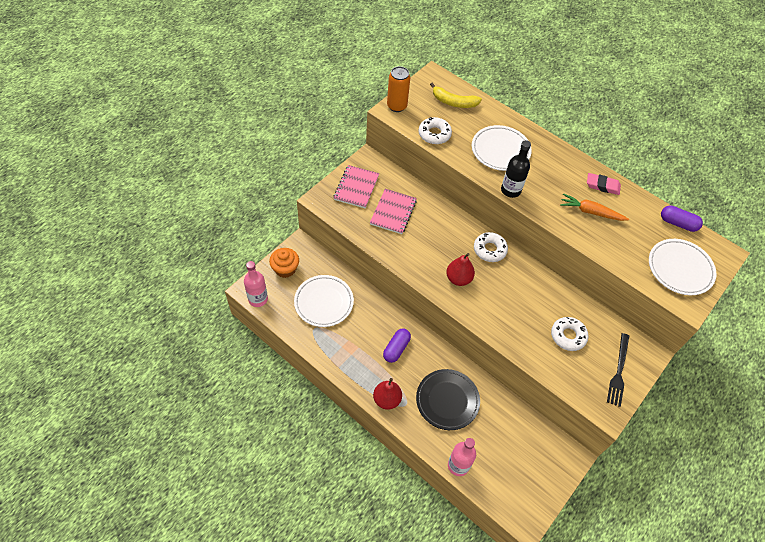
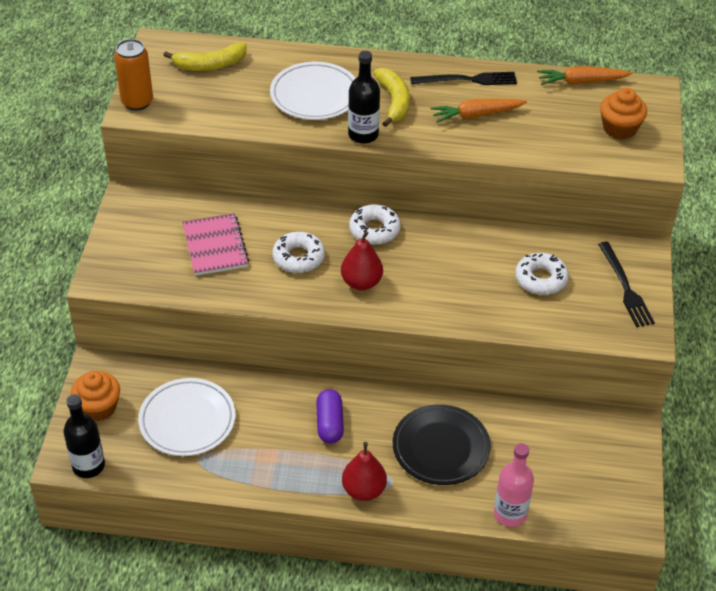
camera: 30 degrees left, 10 degrees down
(258, 299) = (88, 466): pink bottle -> black bottle
(356, 187) = (140, 240): pink notebook -> none
(434, 134) = (215, 114): white donut -> white donut (298, 257)
(545, 177) = (394, 101): none -> yellow banana
(602, 186) = (467, 80): pink eraser -> black fork
(677, 223) = (581, 81): purple capsule -> orange carrot
(680, 268) = (619, 128): white plate -> orange cupcake

